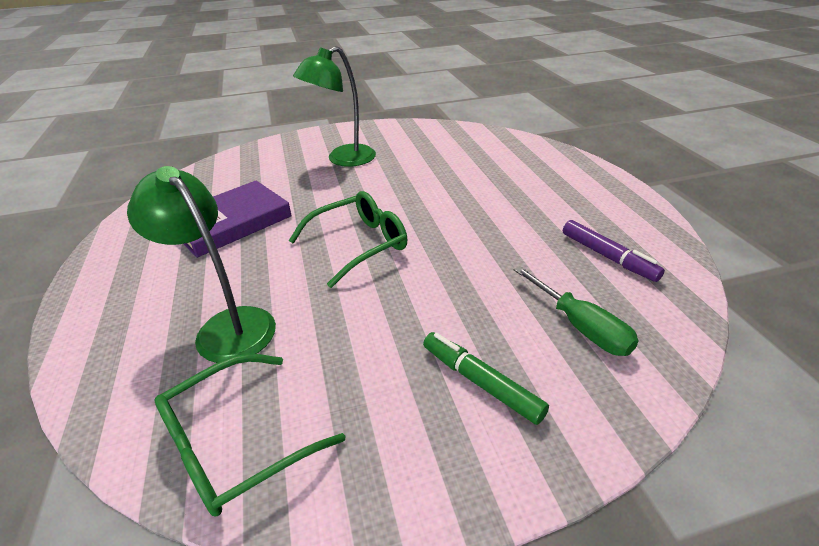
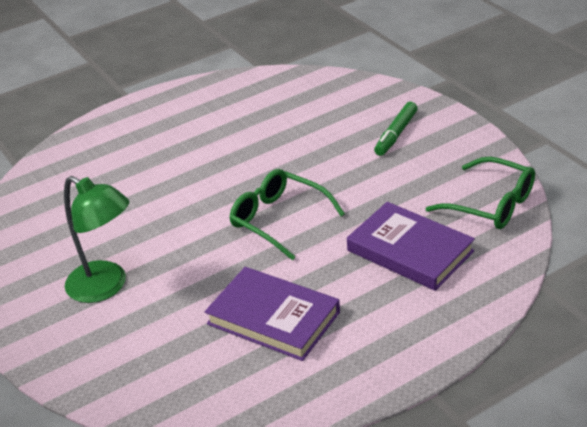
camera: 105 degrees left, 0 degrees up
(227, 326) = (410, 251): green lamp -> purple book
(580, 326) = (330, 108): green screwdriver -> none
(607, 257) = (249, 103): purple marker -> none

